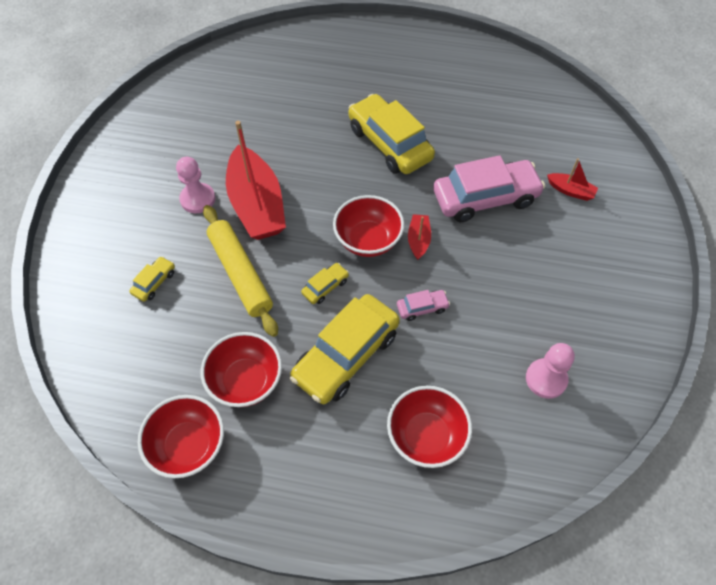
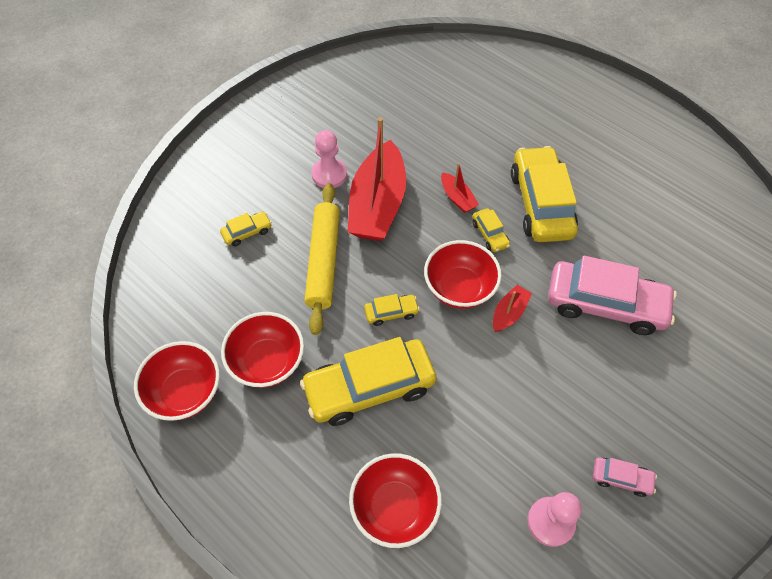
camera: 30 degrees right, 0 degrees up
(365, 186) = (490, 234): none -> yellow car
(422, 308) = (470, 381): pink car -> pink car (621, 478)
(570, 191) = (705, 342): red boat -> red boat (457, 198)

